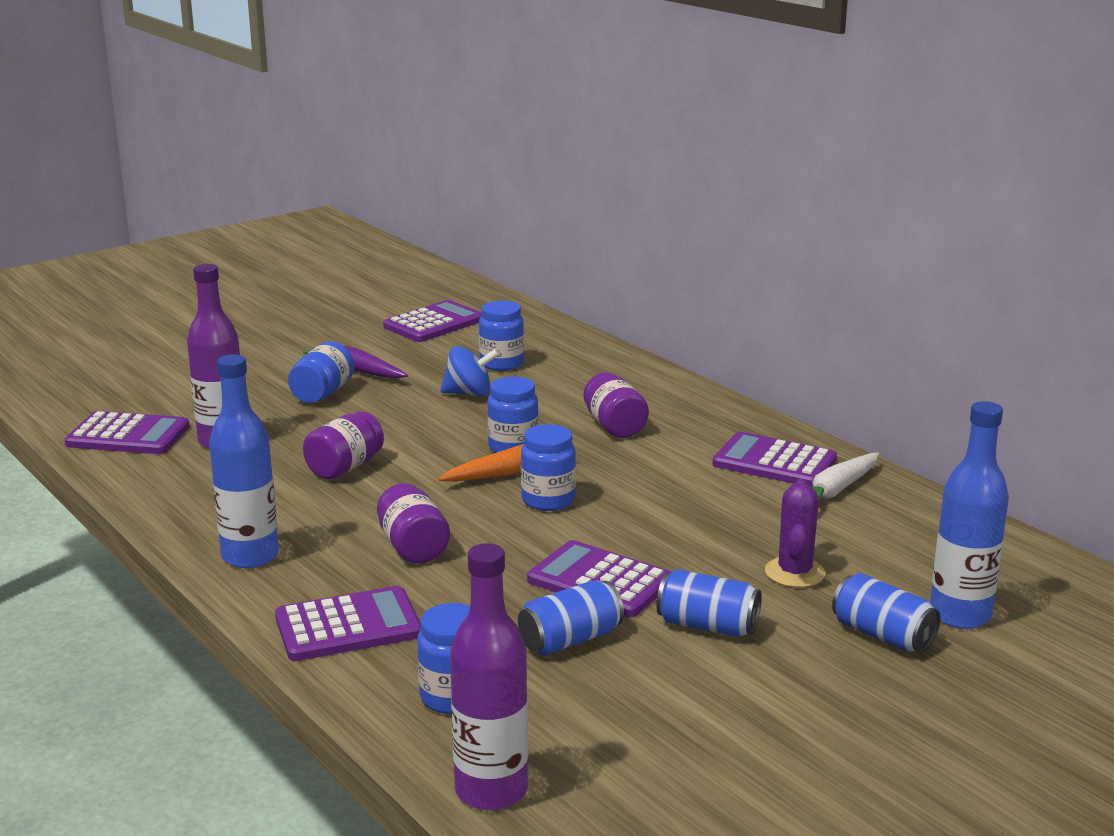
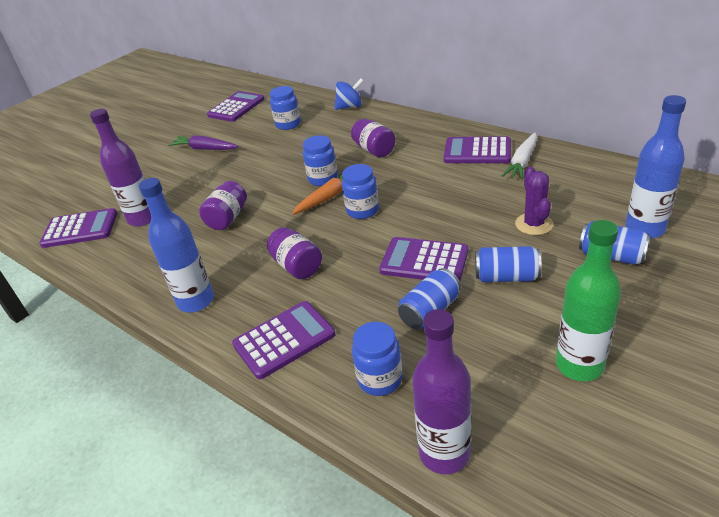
camera: 10 degrees left, 15 degrees up
(322, 393) = (191, 169): blue jar -> none
(469, 393) = (279, 148): blue spinning top -> blue spinning top (350, 107)
(739, 745) = (579, 365): none -> green bottle

